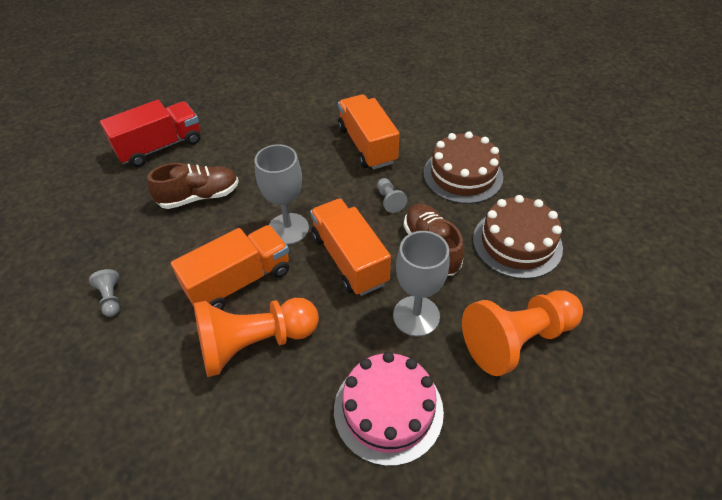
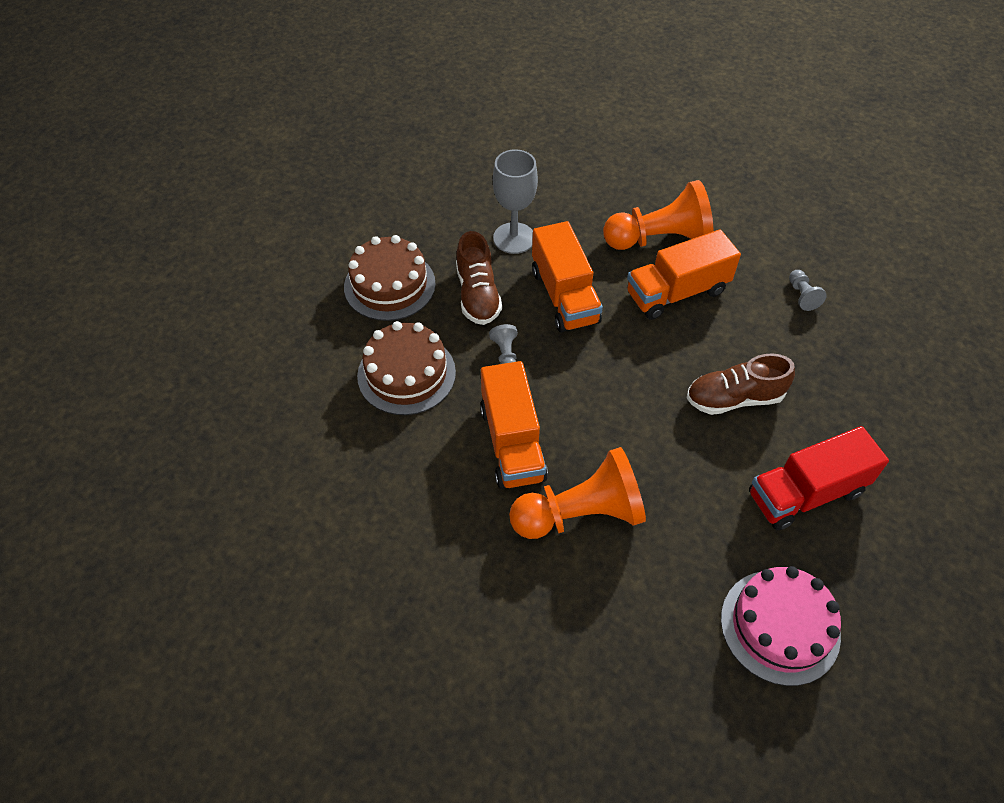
camera: 170 degrees left, 5 degrees up
(288, 229) = (626, 339): grey goblet -> none
(388, 410) = (555, 182): pink cake -> pink cake (780, 626)
(517, 339) = (436, 209): orange pawn -> orange pawn (580, 514)

